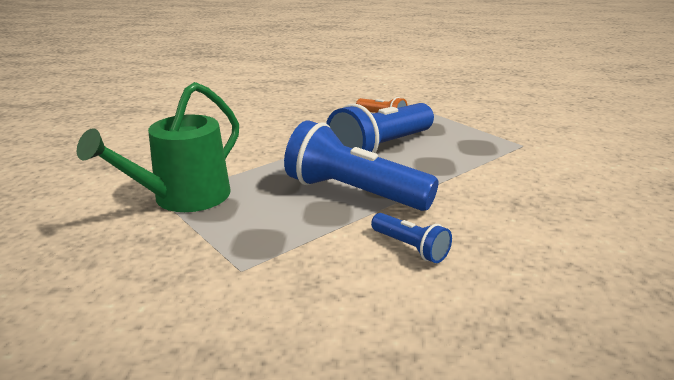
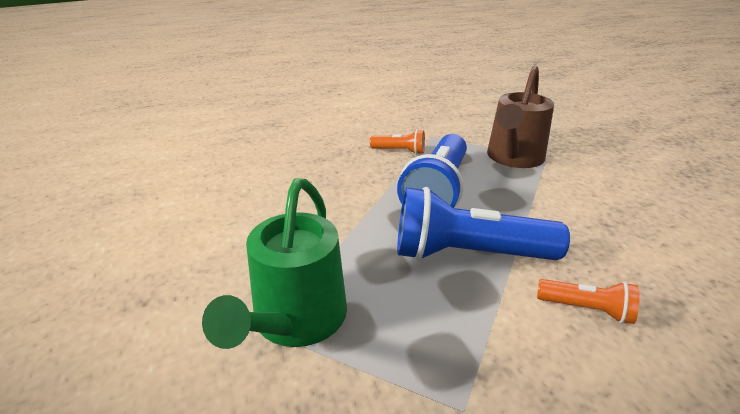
camera: 25 degrees left, 5 degrees up
(410, 248) = (586, 309): blue flashlight -> orange flashlight
(487, 139) = (513, 158): none -> brown watering can

